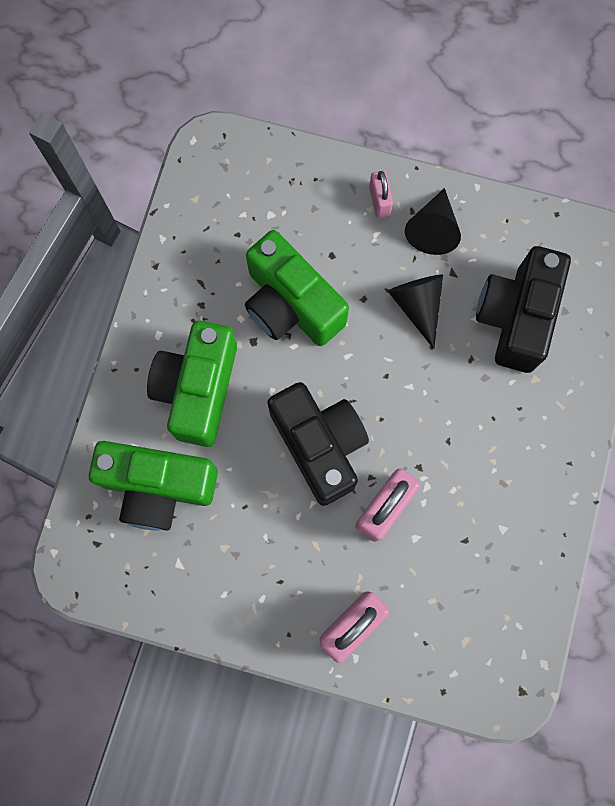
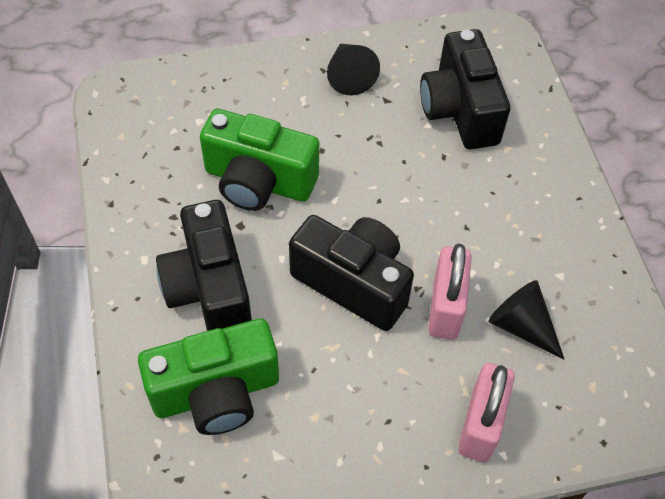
camera: 30 degrees left, 20 degrees down
(198, 389) = (209, 288): green camera -> black camera
(379, 201) = (290, 73): pink padlock -> none
(417, 306) = (372, 136): black cone -> black cone (521, 326)

